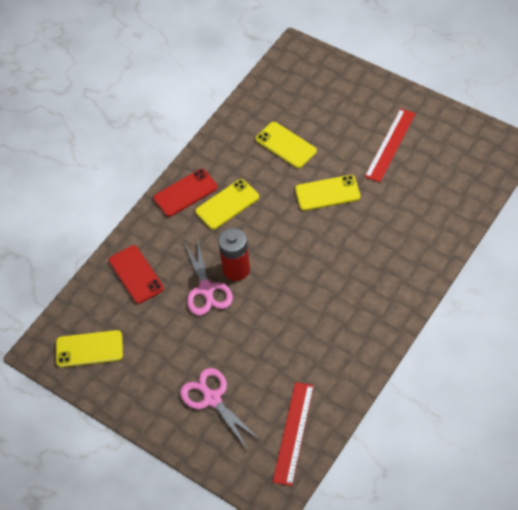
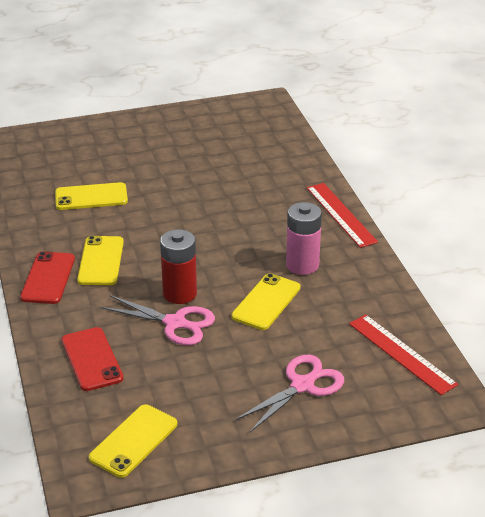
camera: 55 degrees left, 20 degrees down
(136, 274) = (92, 359): red phone -> red phone turned 60 degrees clockwise
(212, 398) = (302, 385): pink scissors -> pink scissors turned 135 degrees clockwise
(327, 193) = (176, 203): yellow phone -> yellow phone (266, 302)
(332, 312) = (302, 265): none -> pink battery
(390, 145) = (178, 149): red ruler -> red ruler (341, 214)

